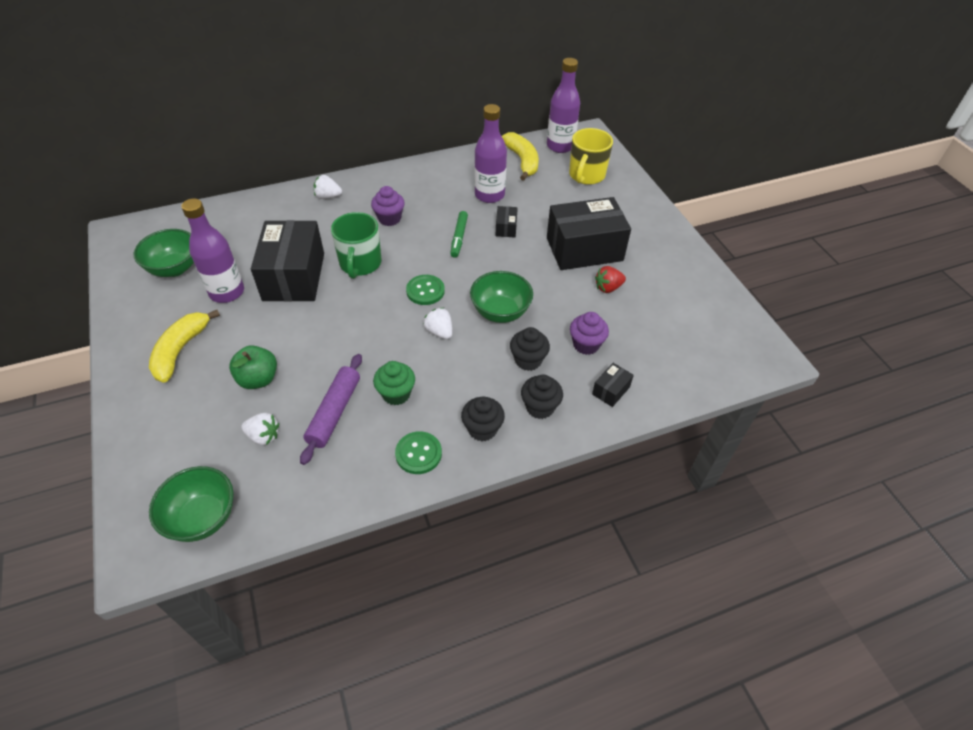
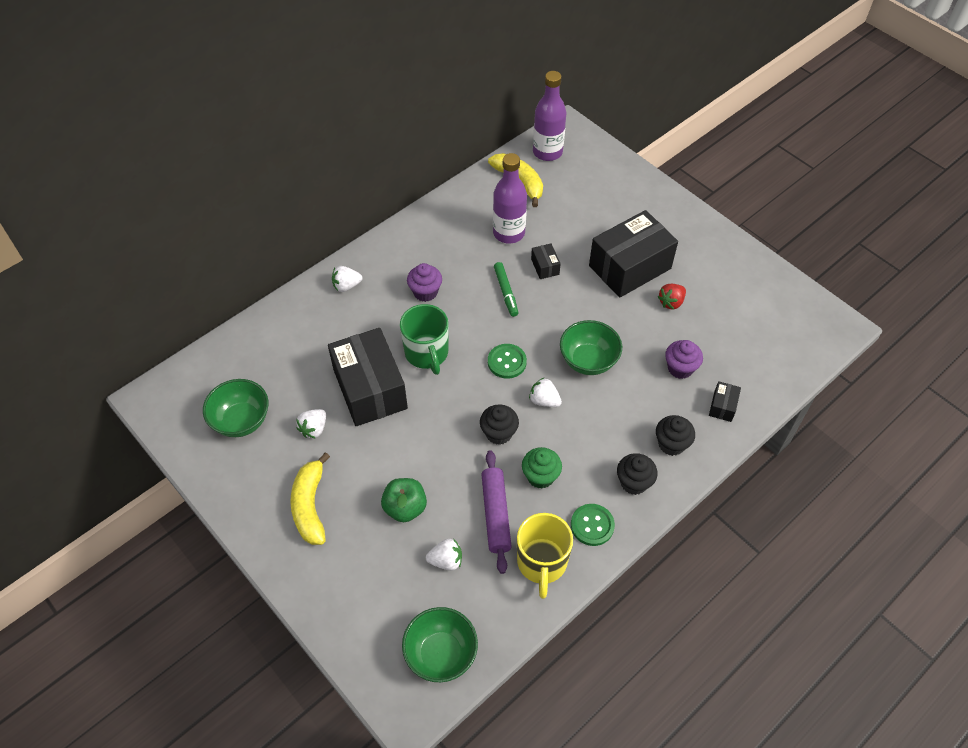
camera: 20 degrees left, 5 degrees up
(227, 292) = (314, 429): purple bottle -> white strawberry
(528, 360) = (638, 402): black cupcake -> black cupcake (499, 433)
(586, 175) = (590, 180): yellow mug -> yellow mug (542, 563)

